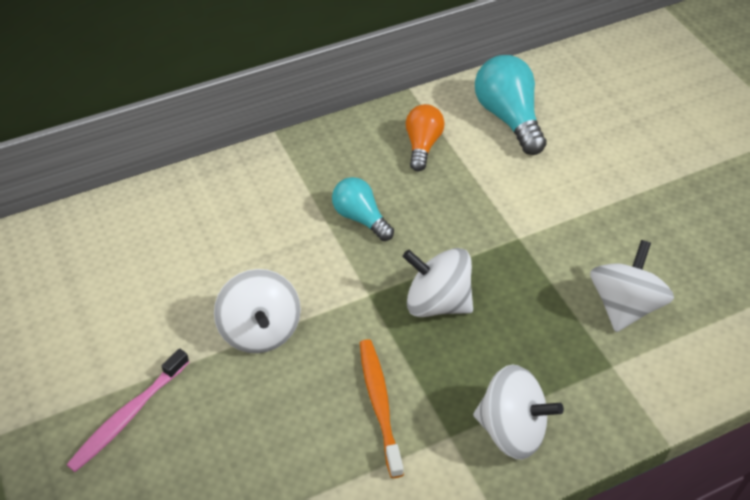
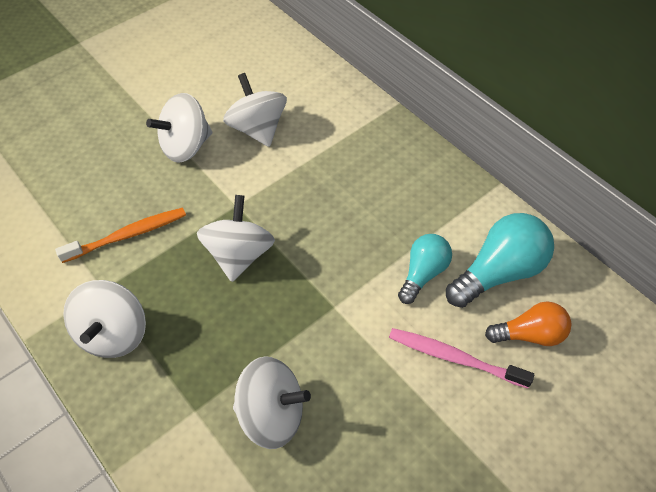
camera: 75 degrees right, 5 degrees up
(128, 416) = (101, 97): pink toothbrush -> pink toothbrush (454, 357)
(261, 257) = (257, 129): none -> white spinning top
(360, 218) = (319, 181): turquoise light bulb -> turquoise light bulb (423, 273)
(422, 145) = (426, 208): orange light bulb -> orange light bulb (529, 334)

